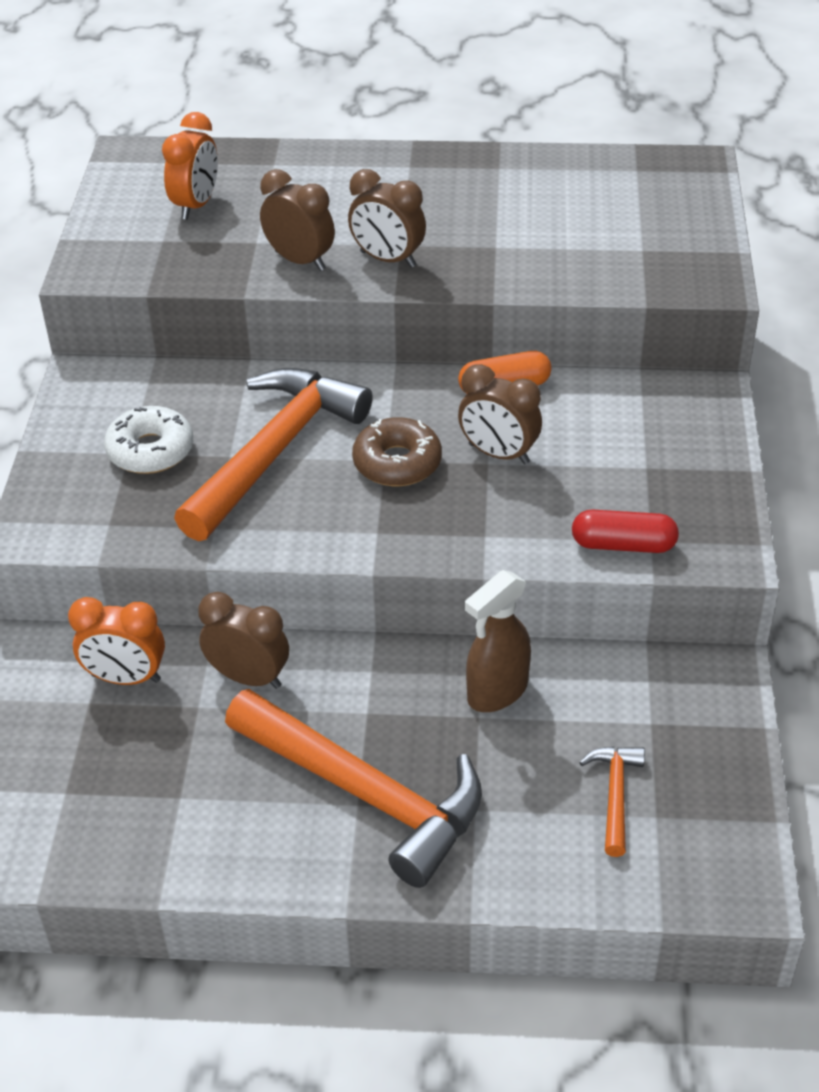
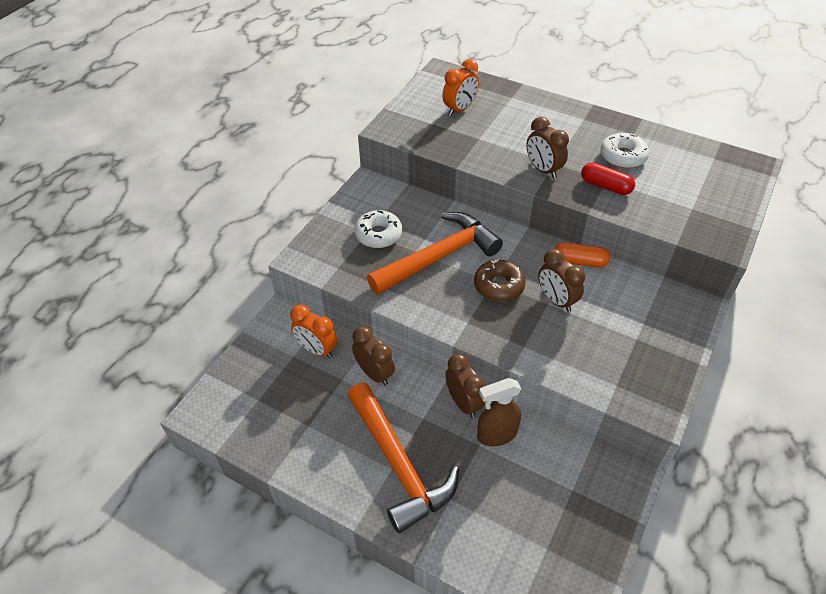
camera: 25 degrees right, 5 degrees up
(300, 260) = (496, 156): brown clock -> brown clock (463, 403)
(500, 205) = (622, 156): none -> white donut
(615, 795) = (530, 525): orange hammer -> none
(623, 545) = (599, 382): red capsule -> red capsule (605, 186)

